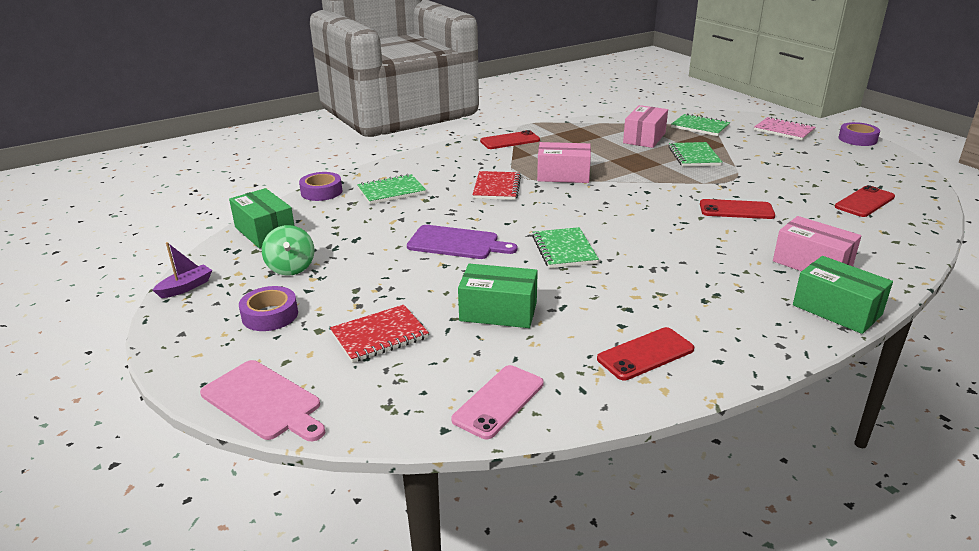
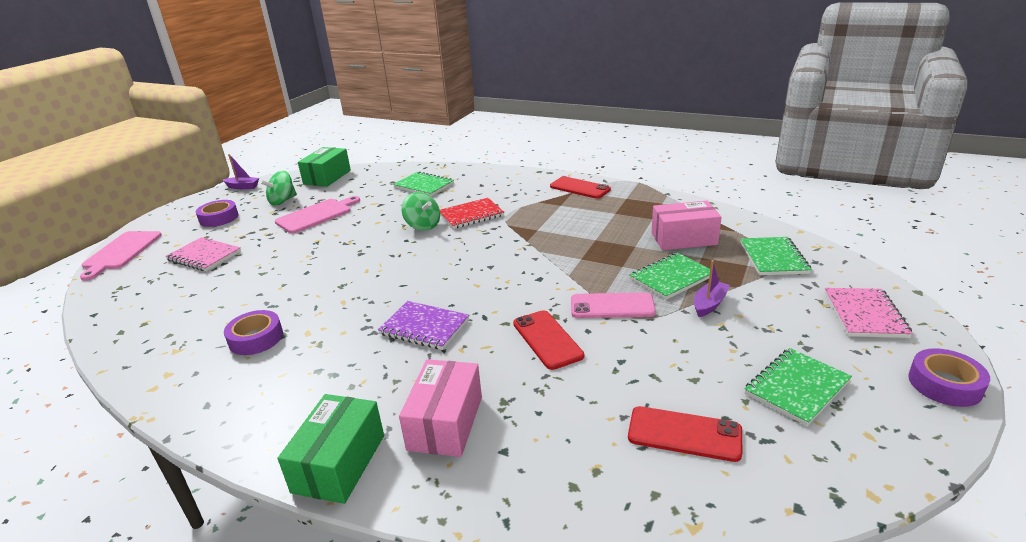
camera: 60 degrees right, 0 degrees up
(321, 192) = (401, 168): purple tape -> purple tape (256, 338)
(372, 254) = (316, 215): none -> pink cutting board
(379, 336) = (204, 256): red notebook -> pink notebook
(457, 243) = (354, 234): purple cutting board -> none
(487, 210) = (423, 226): none -> green spinning top
(498, 311) = (253, 283): green box -> none
(498, 401) = (128, 322): pink phone -> pink phone (612, 306)
(563, 175) = (530, 231): pink box -> none
(564, 250) = (374, 277): green notebook -> green notebook (796, 388)
(645, 354) = (208, 364): red phone -> none
(678, 246) = (424, 327): none -> purple notebook
(737, 157) = (709, 304): none -> purple boat

